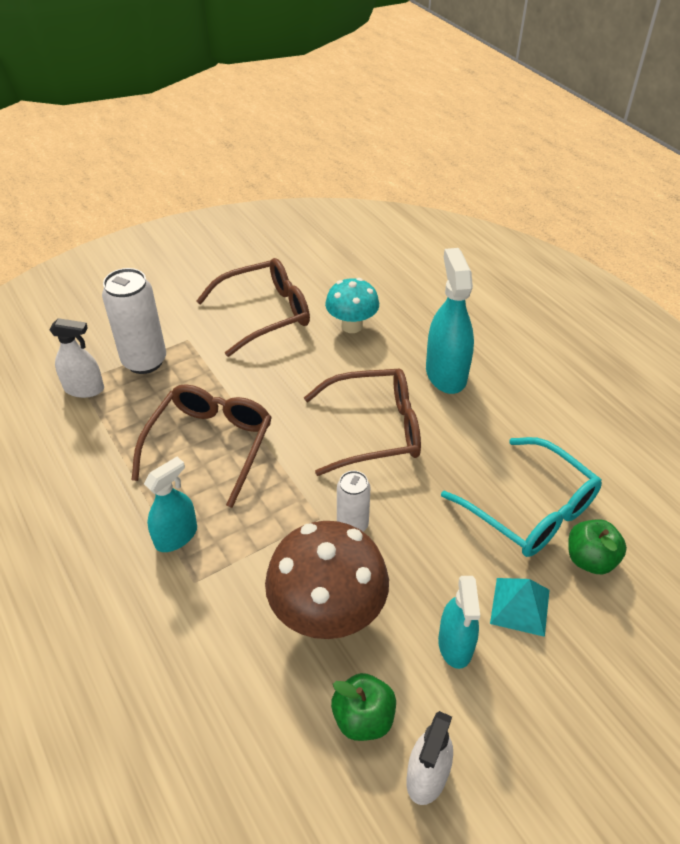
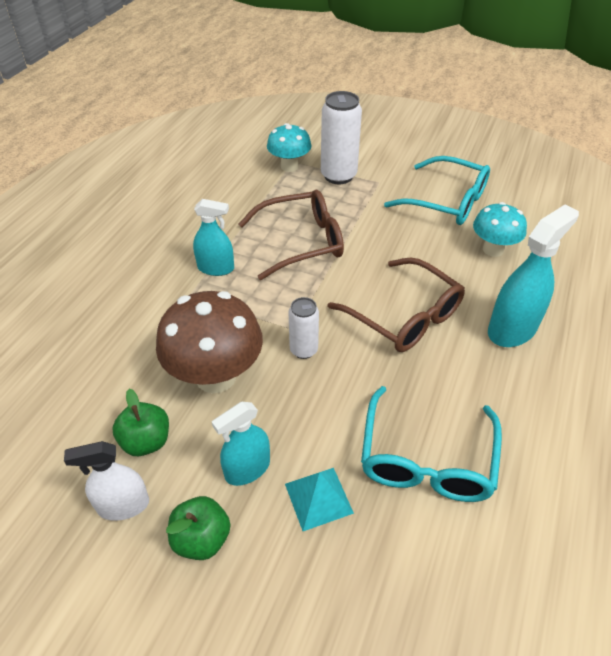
camera: 55 degrees right, 0 degrees up
(84, 389) = (289, 166): white spray bottle -> turquoise mushroom
(264, 314) = (446, 201): brown glasses -> turquoise glasses
(590, 559) = (414, 532): green apple -> green apple (201, 539)

